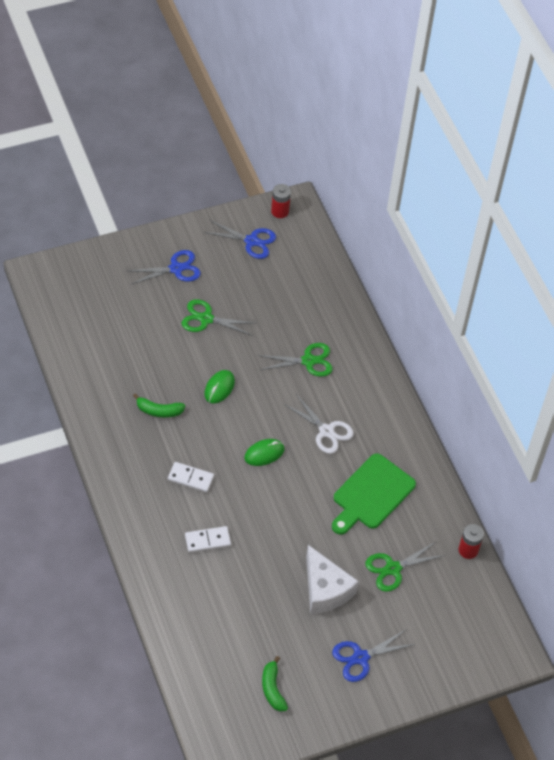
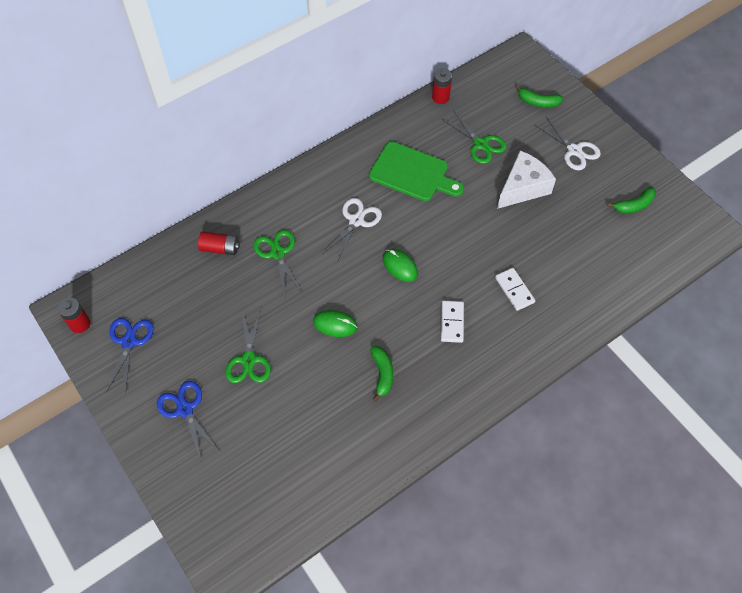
camera: 100 degrees left, 5 degrees up
(327, 319) = (220, 248): none -> red battery
(360, 657) = (574, 150): blue scissors -> white scissors
(438, 646) = (538, 102): none -> green banana

